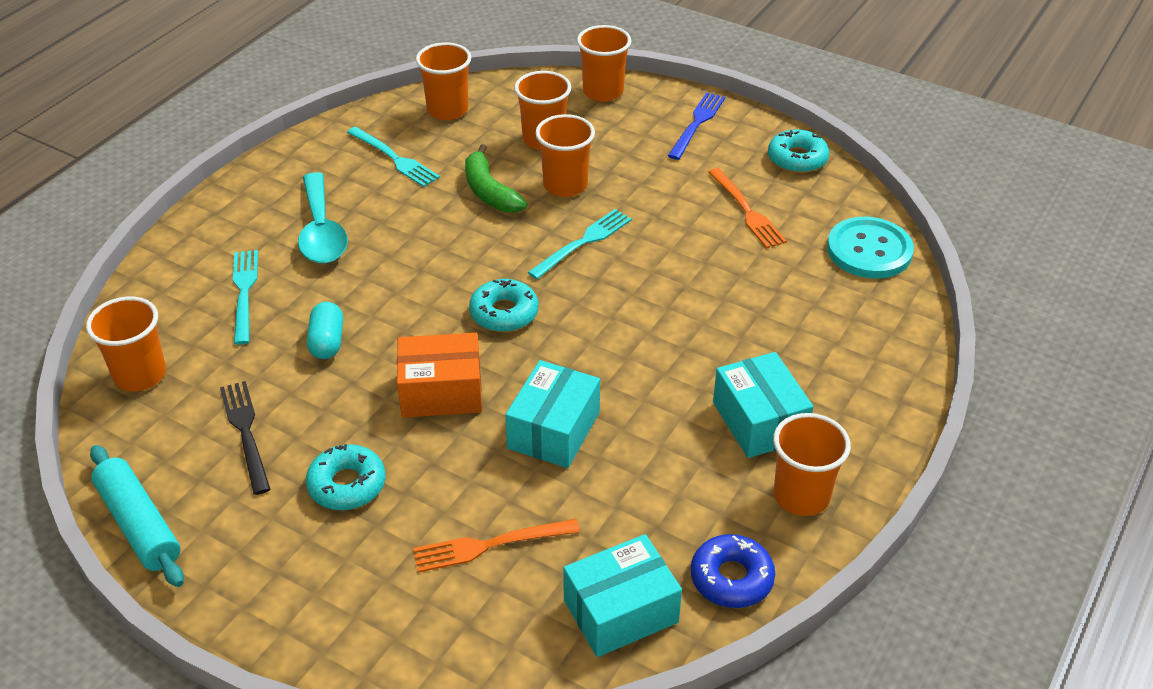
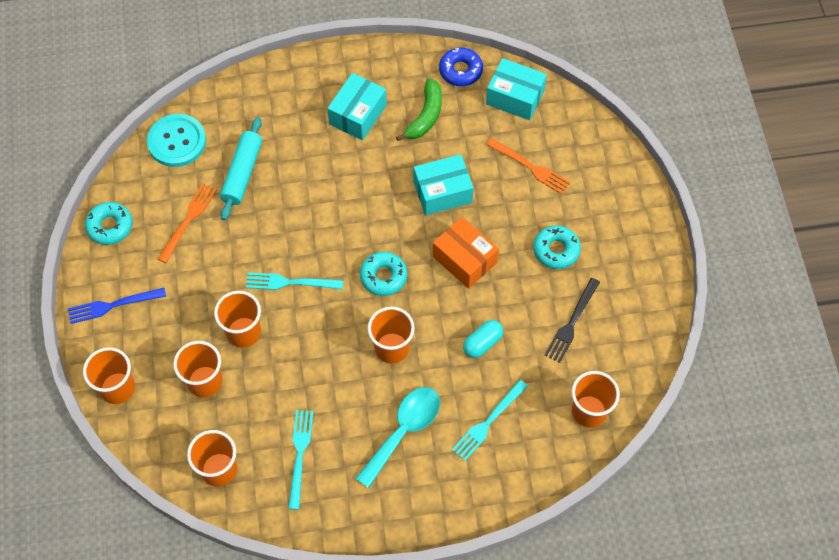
camera: 130 degrees left, 20 degrees up
(139, 525) = (660, 315): turquoise rolling pin -> turquoise rolling pin (243, 173)
(489, 191) = (285, 369): green banana -> green banana (425, 116)
(801, 496) = (390, 72): orange cup -> orange cup (392, 348)

